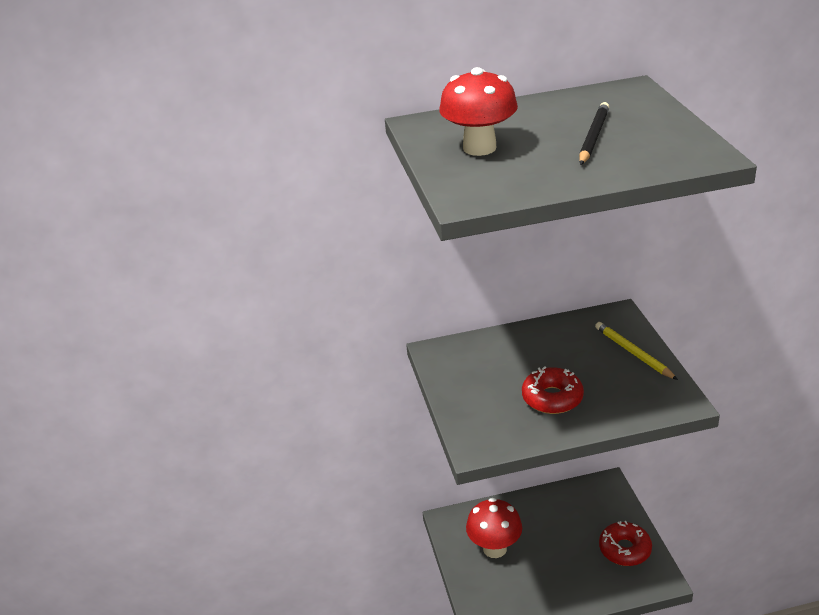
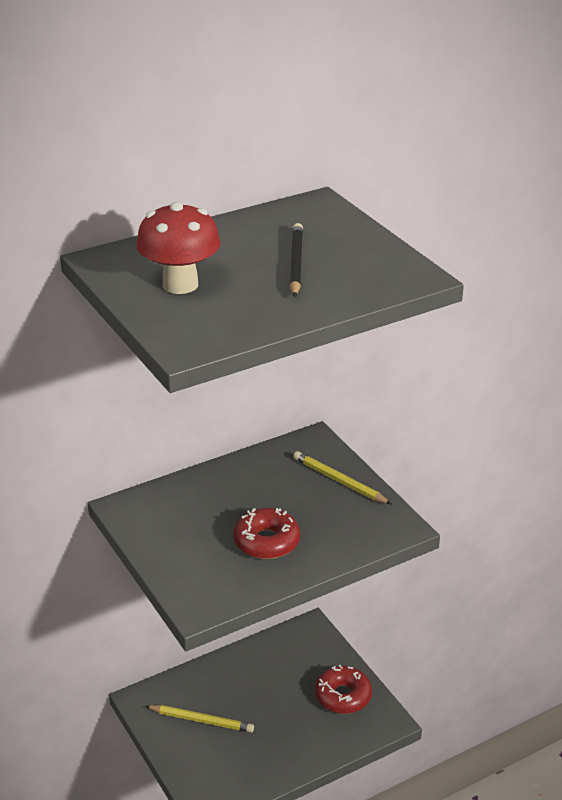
camera: 20 degrees left, 0 degrees up
(494, 548) = (202, 721): red mushroom -> yellow pencil

